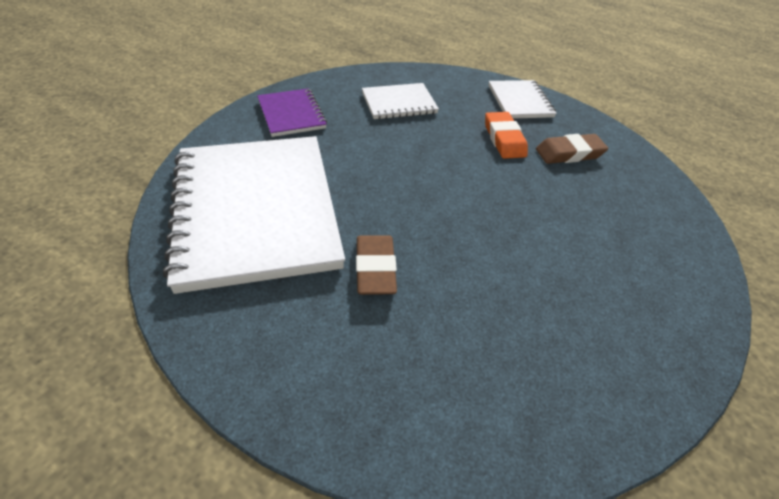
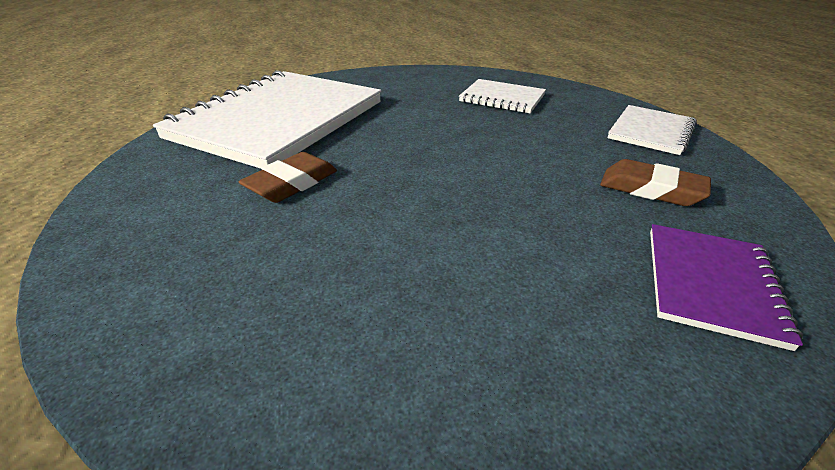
camera: 45 degrees right, 10 degrees down
(291, 114) = (398, 82): purple notebook -> purple notebook (710, 284)
(504, 139) = (577, 151): orange eraser -> none

